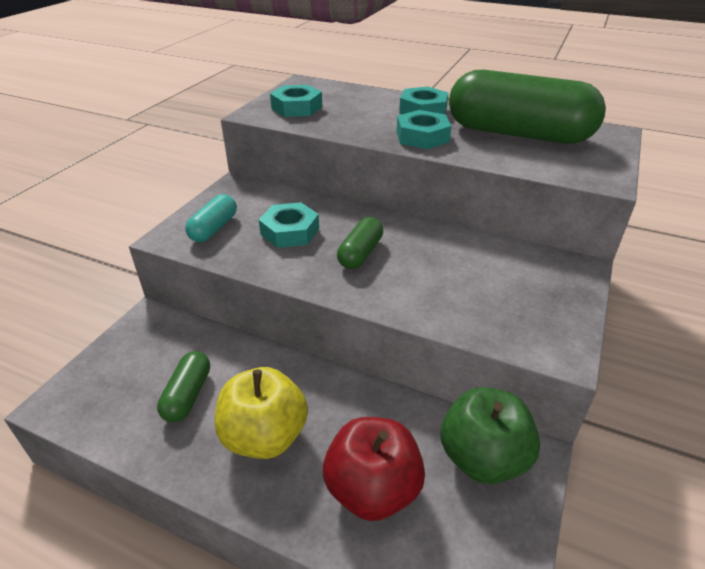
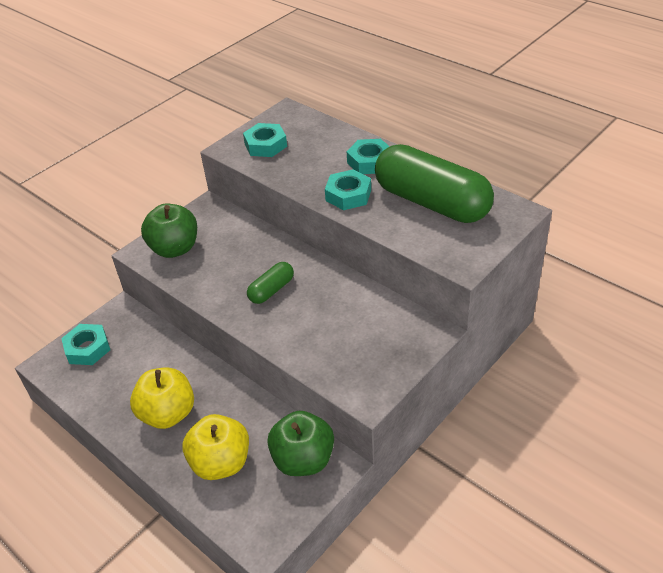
camera: 20 degrees right, 5 degrees up
(188, 395) = (129, 375): green capsule -> none
(214, 228) = (175, 248): turquoise capsule -> green apple
(290, 231) = (229, 260): turquoise nut -> turquoise nut (87, 348)
(372, 489) = (221, 463): red apple -> yellow apple

